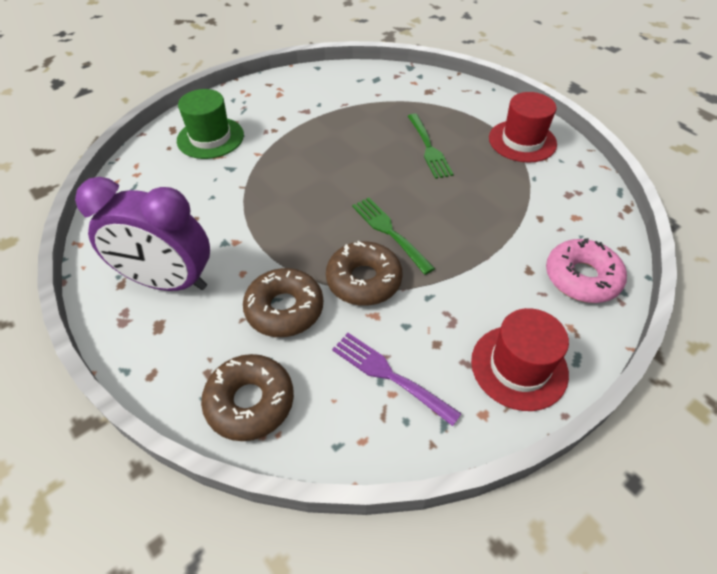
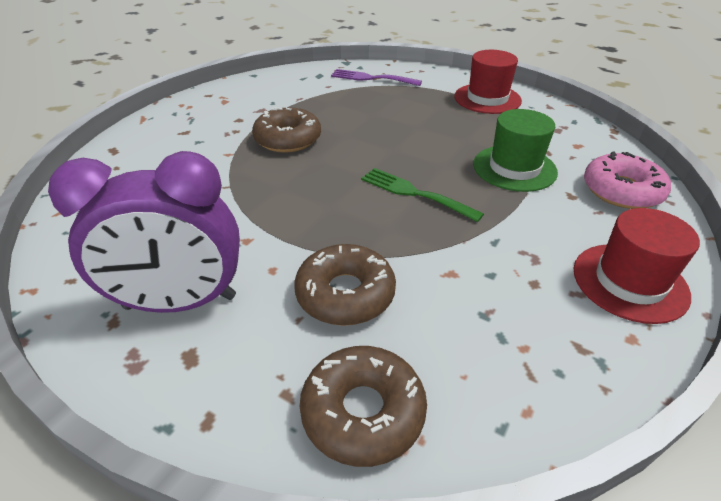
camera: 20 degrees left, 10 degrees down
(210, 138) = (164, 150): green hat -> green hat (514, 168)
(364, 280) = (417, 243): brown donut -> brown donut (288, 139)
(389, 375) = (508, 329): purple fork -> purple fork (371, 78)
(428, 148) = (406, 118): green fork -> none

